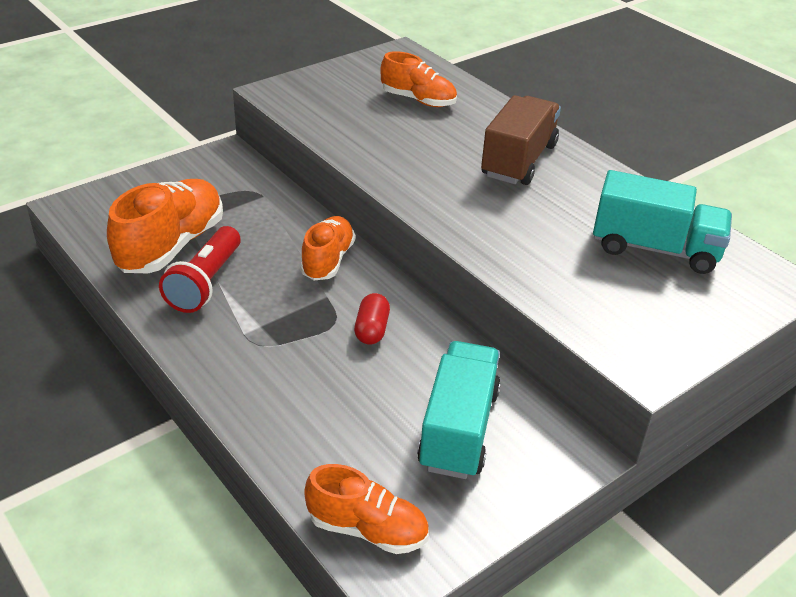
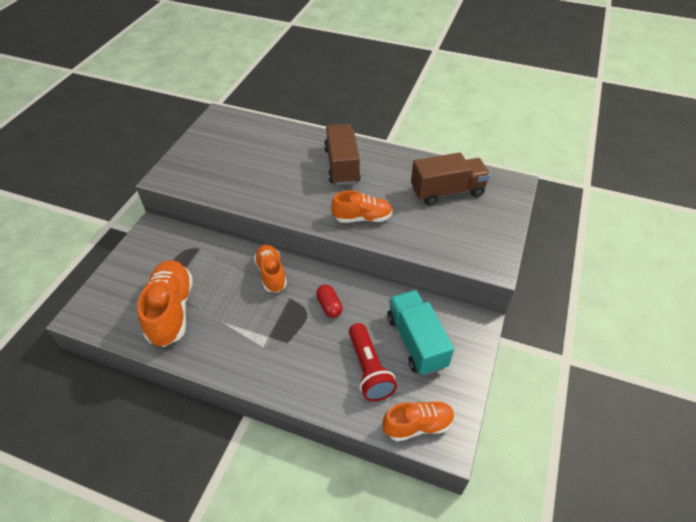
camera: 30 degrees left, 10 degrees up
(205, 283) = (213, 325): red flashlight -> red flashlight (368, 369)
(418, 100) = (256, 147): orange shoe -> orange shoe (362, 218)
(654, 249) = (447, 191): turquoise truck -> brown truck

